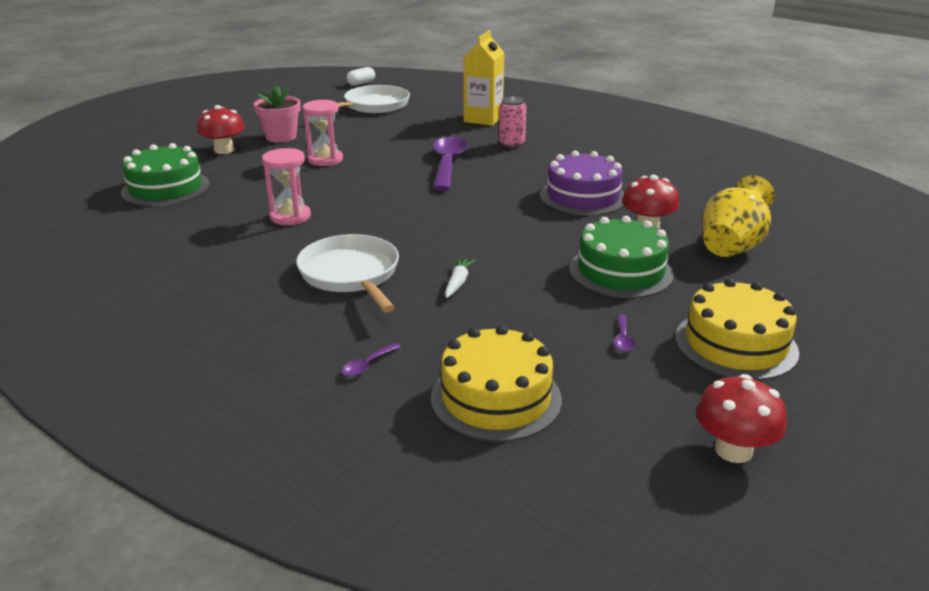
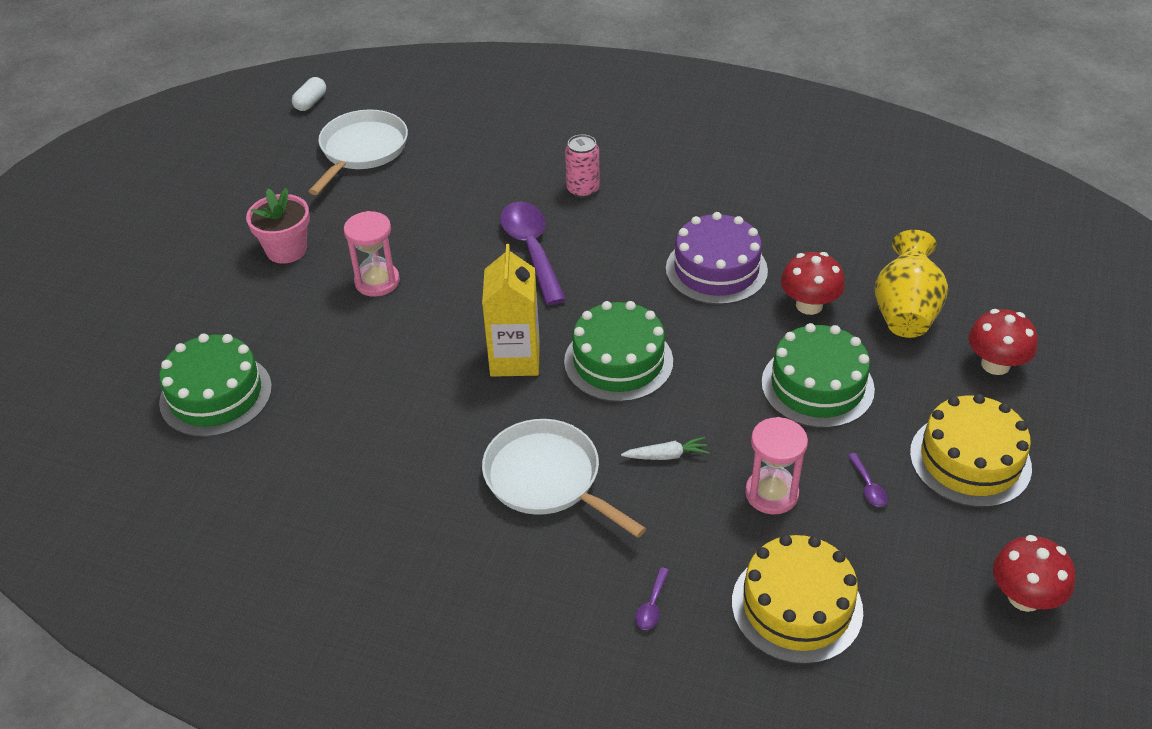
camera: 20 degrees left, 15 degrees up
(224, 150) = (232, 297): red mushroom -> red mushroom (995, 364)
(290, 216) = (411, 402): pink hourglass -> pink hourglass (771, 493)
(458, 283) = (666, 455): white carrot -> white carrot turned 90 degrees clockwise
(464, 227) = (618, 361): none -> green cake
(483, 119) = (519, 145): yellow carton -> yellow carton (515, 359)

